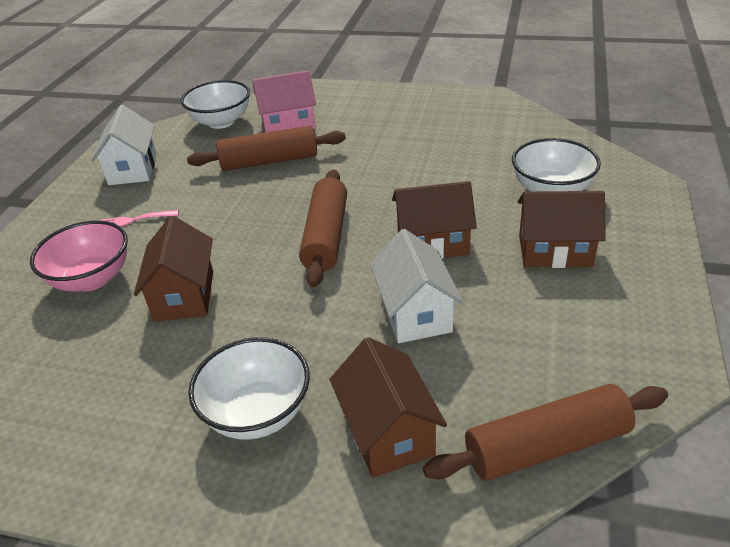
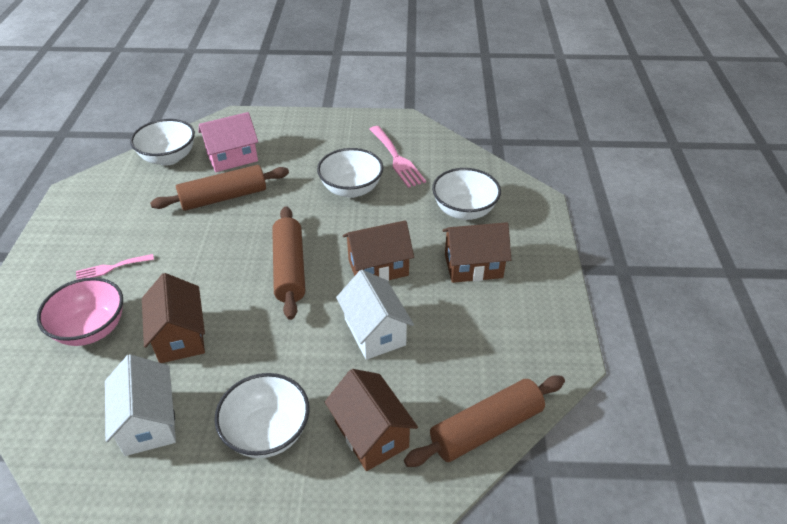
camera: 15 degrees left, 5 degrees up
(133, 169) = (97, 214): white house -> white house (148, 422)
(415, 161) = (351, 189): none -> white bowl
(476, 134) = (397, 159): none -> pink fork

